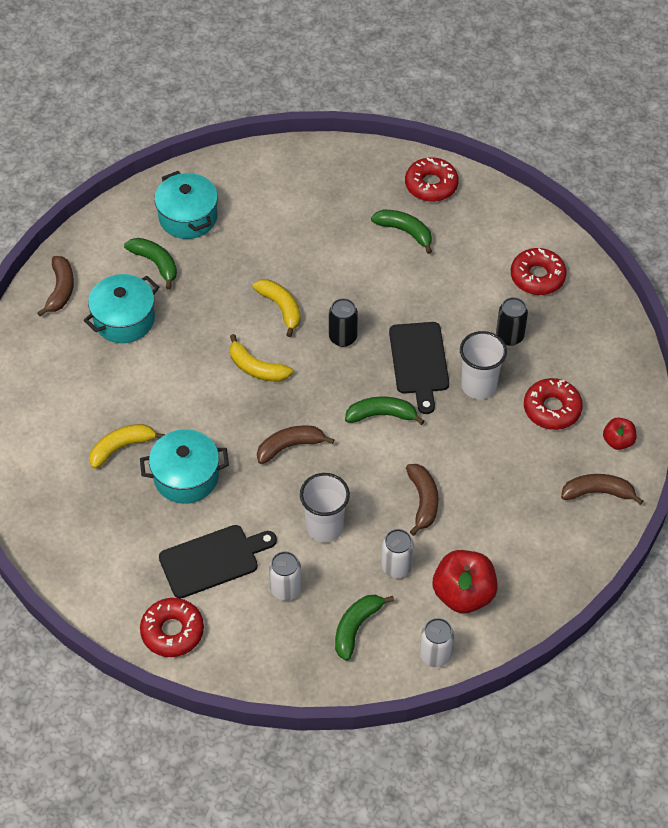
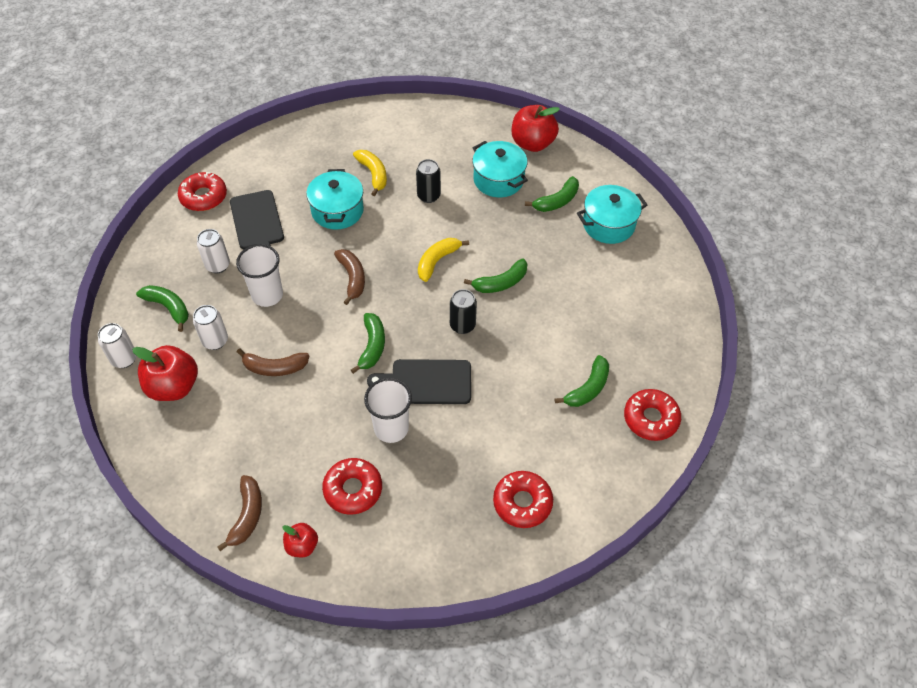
camera: 95 degrees right, 0 degrees up
(61, 290) = (532, 143): brown banana -> red apple
(281, 308) = (501, 283): yellow banana -> green banana
(509, 336) = (447, 464): black can -> black can (428, 196)

